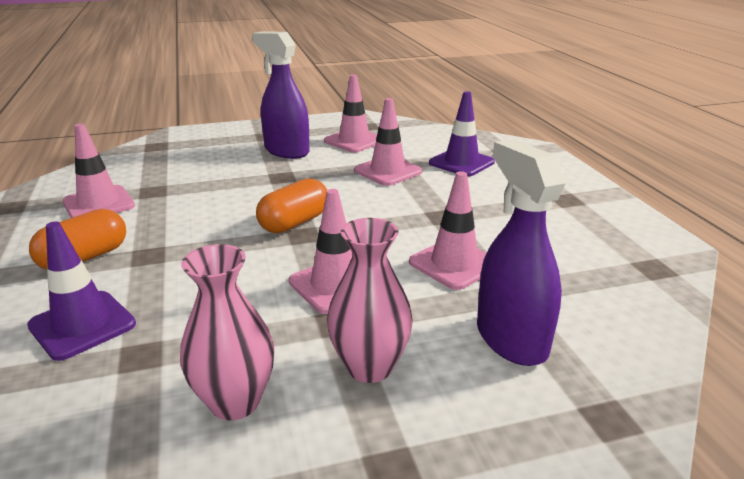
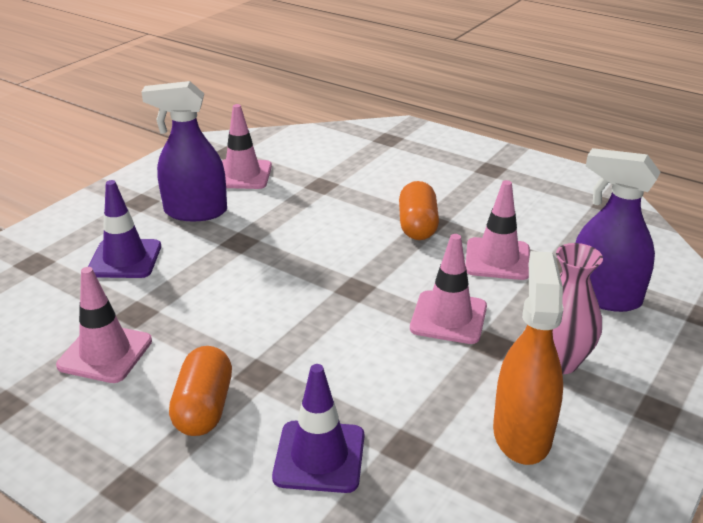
camera: 40 degrees left, 5 degrees up
(235, 402) = (522, 433): pink vase -> orange spray bottle
(294, 223) = (330, 281): orange capsule -> orange capsule (417, 226)
(388, 171) = (325, 196): pink traffic cone -> none
(461, 163) = (370, 163): purple traffic cone -> purple traffic cone (125, 259)

